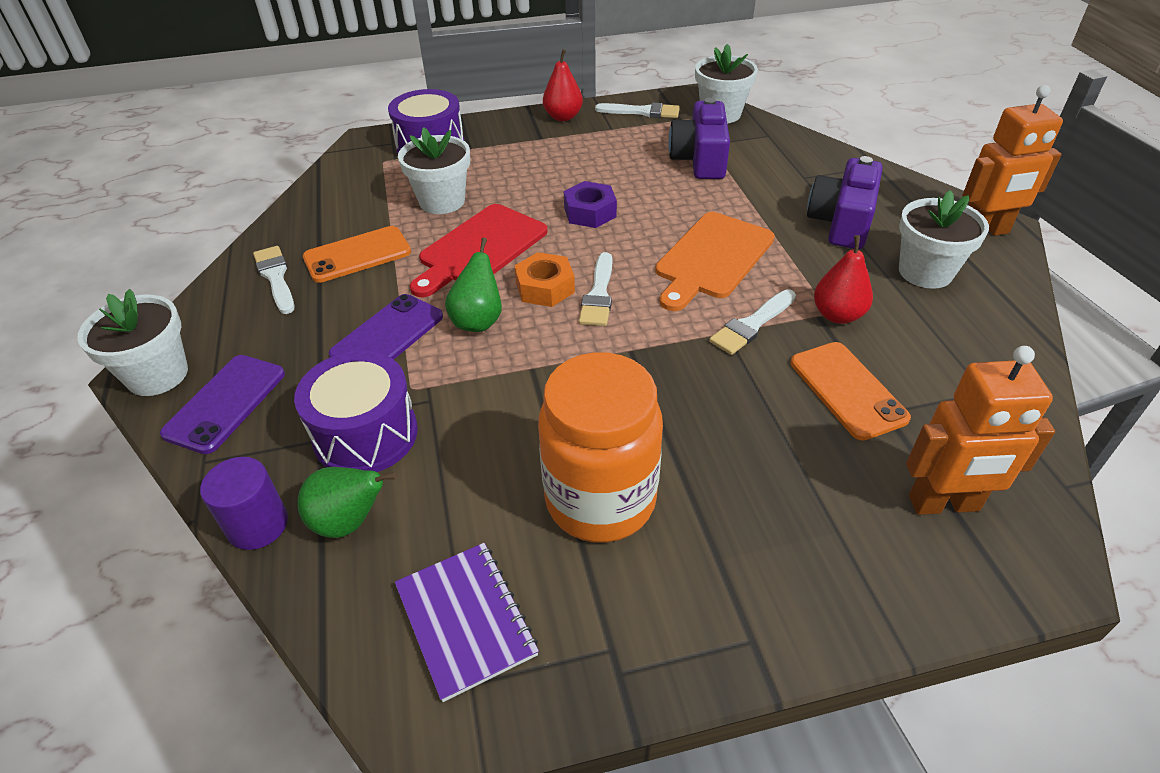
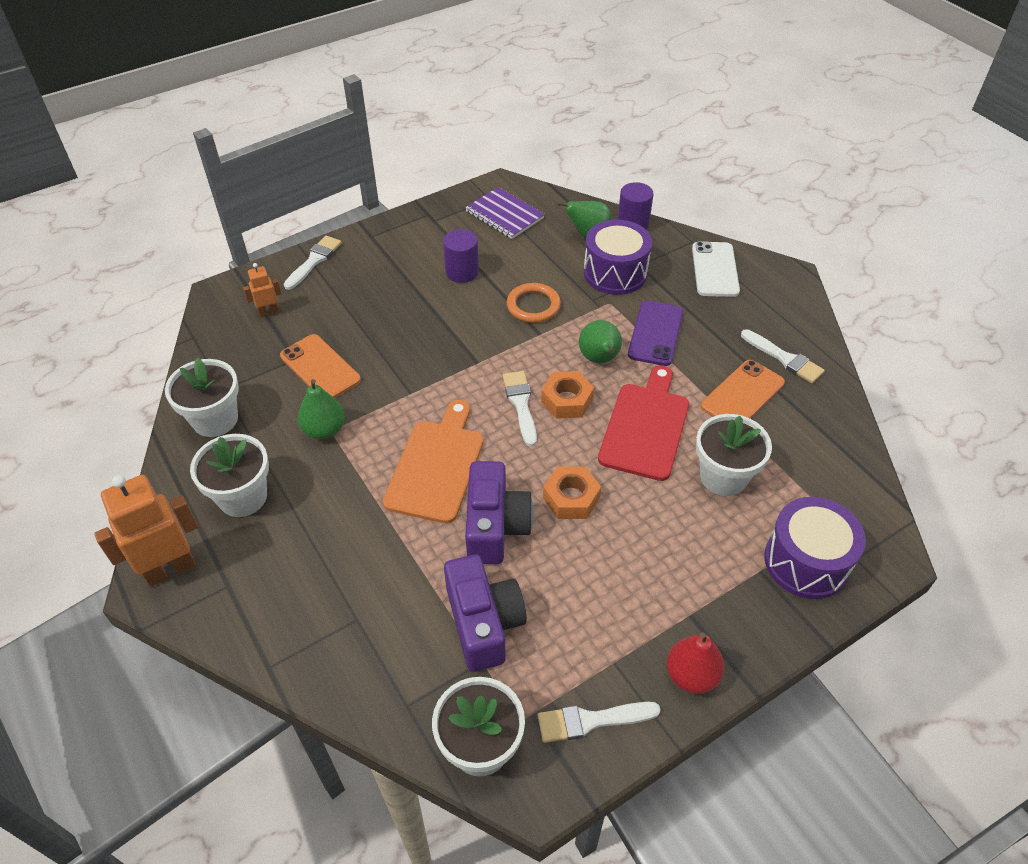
camera: 160 degrees right, 5 degrees up
(157, 375) = (776, 275): white flower pot -> white flower pot (215, 419)
(225, 403) = (715, 269): purple phone -> white phone
(518, 411) = (533, 306): none -> orange ring
(590, 212) = (571, 498): purple nut -> orange nut
(600, 500) = (462, 272): orange jar -> purple cylinder
(751, 325) = (392, 404): white brush -> white brush (314, 261)
(837, 315) = (324, 430): red pear -> green pear
(841, 222) = (316, 548): purple camera -> purple camera (495, 526)
(944, 504) = (268, 312): orange robot -> orange robot, size x0.51

